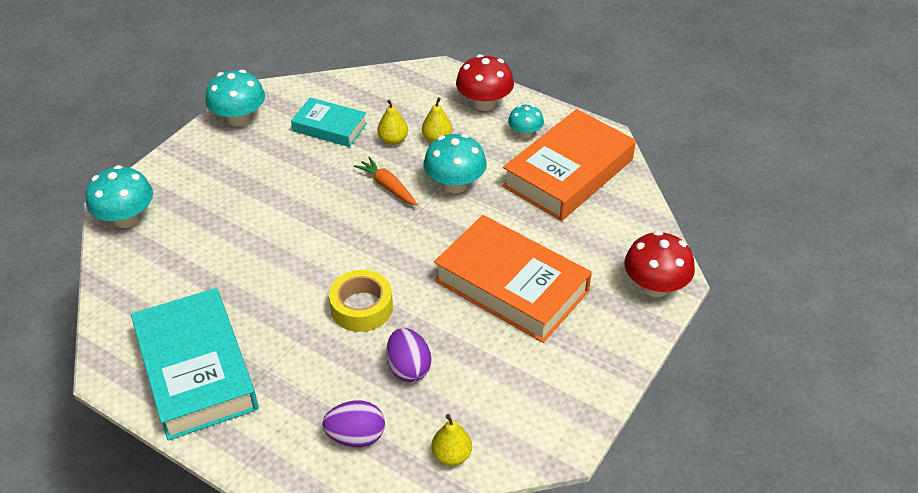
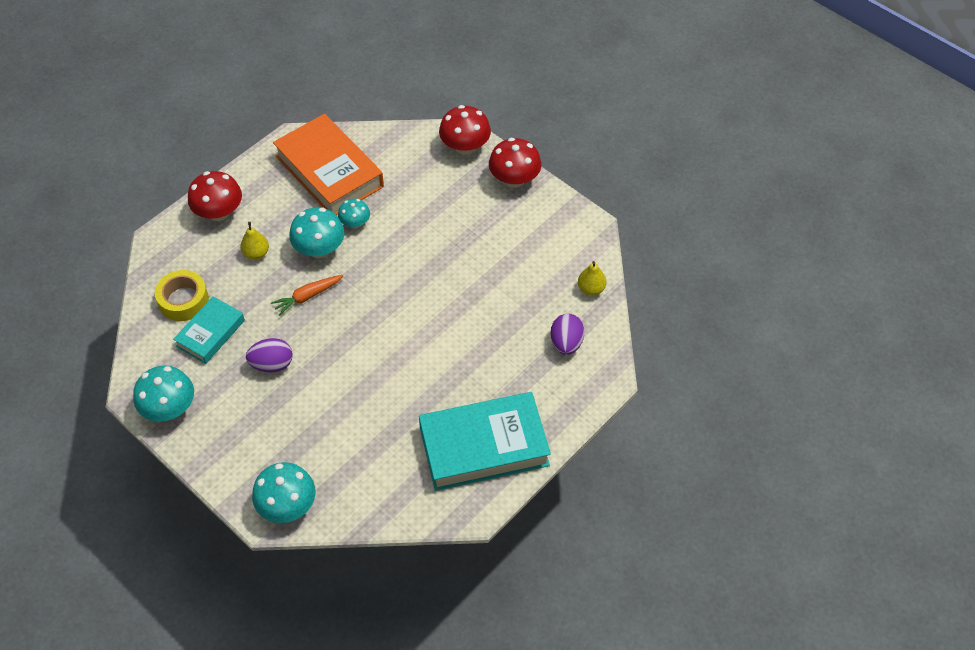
camera: 80 degrees left, 10 degrees up
(361, 307) = (443, 329): yellow tape -> yellow tape (183, 300)
(393, 140) = (246, 286): yellow pear -> none
(408, 368) = (510, 305): purple egg -> purple egg (272, 364)
(511, 286) = (444, 230): orange book -> none
(525, 133) = (270, 191): turquoise mushroom -> turquoise mushroom (355, 223)
(618, 345) = (514, 179): none -> red mushroom

